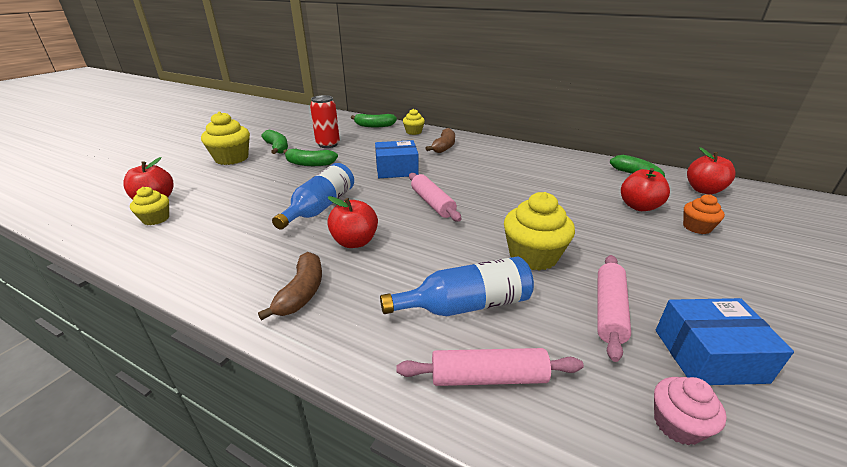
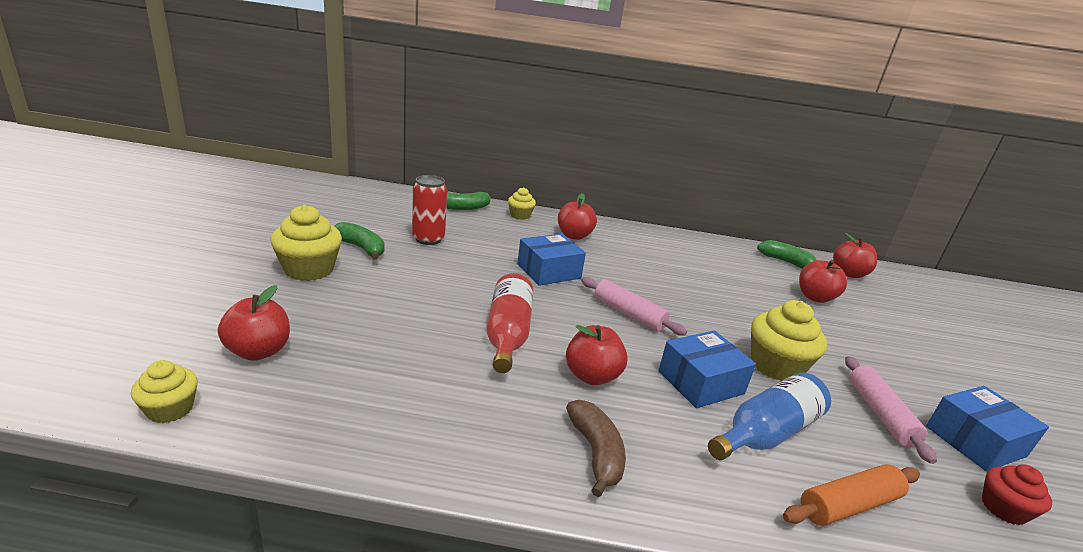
camera: 25 degrees left, 5 degrees down
(156, 219) = (292, 380): yellow cupcake -> yellow cupcake (170, 409)
(310, 164) = (432, 270): green banana -> none
(320, 207) = (507, 334): blue bottle -> red bottle
(444, 147) = (574, 236): brown banana -> red apple
(444, 258) = (700, 382): none -> blue box
(488, 377) = (849, 505): pink rolling pin -> orange rolling pin
(677, 424) = (1003, 509): pink cupcake -> red cupcake
(696, 227) = (874, 315): orange cupcake -> none

